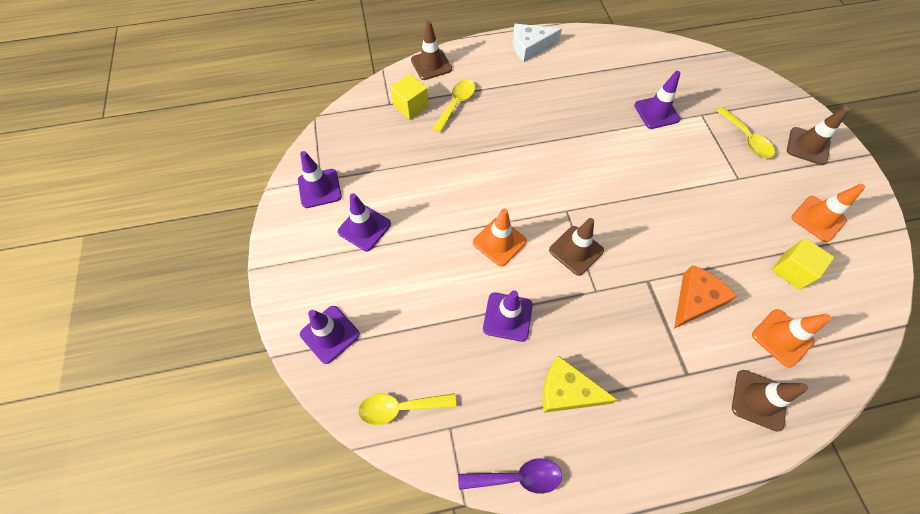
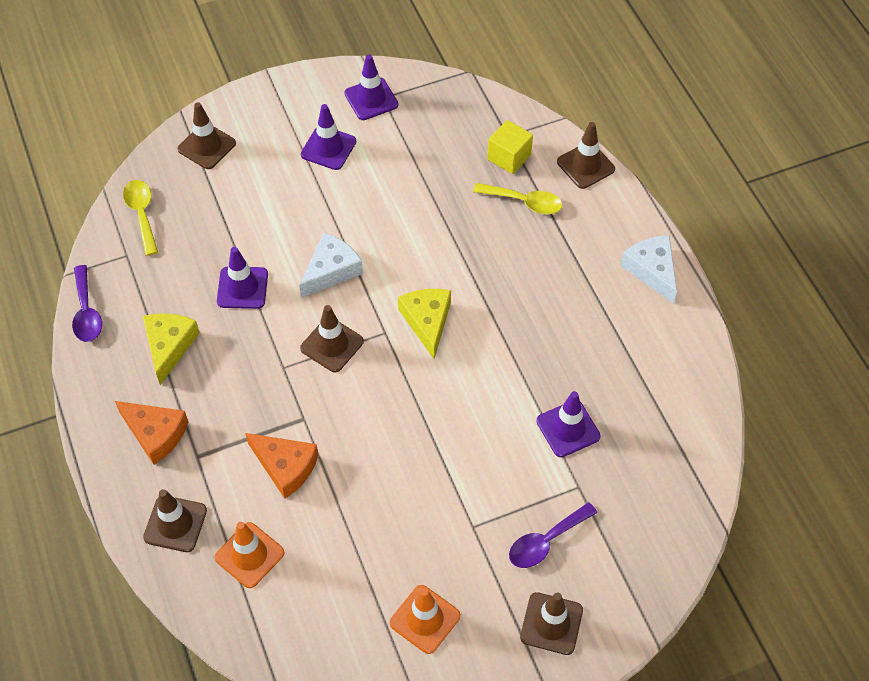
camera: 80 degrees right, 5 degrees down
(330, 334) = (207, 146): purple traffic cone -> brown traffic cone
(499, 242) = (331, 270): orange traffic cone -> white cheese
(559, 181) = (427, 321): none -> yellow cheese
(665, 412) = (155, 434): none -> orange cheese
(746, 139) = (546, 541): yellow spoon -> purple spoon
(792, 270) = (340, 576): yellow cube -> none

